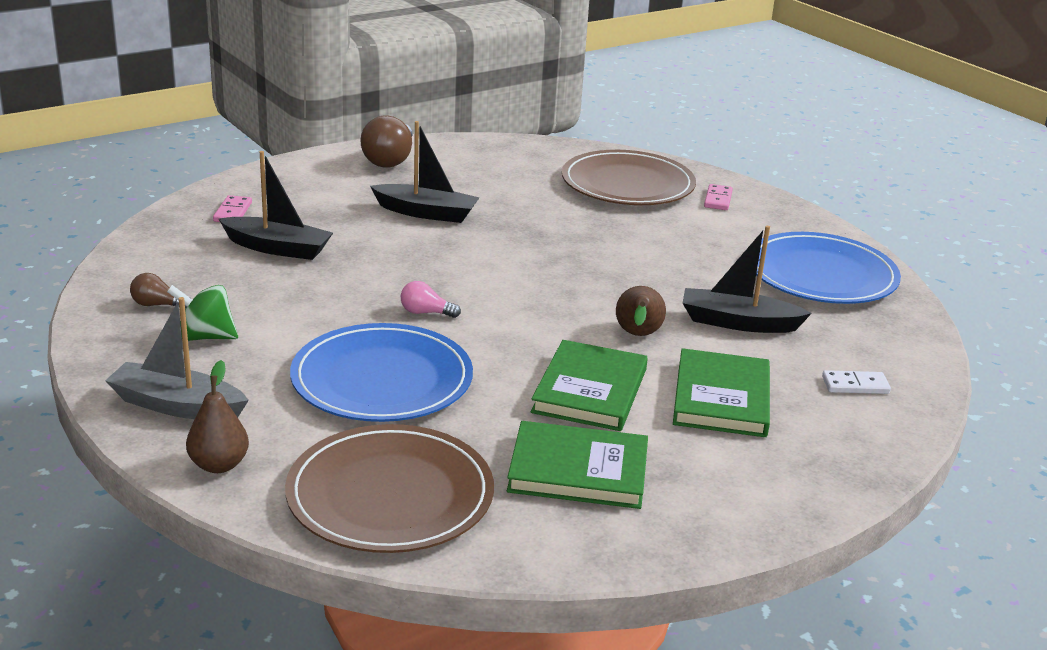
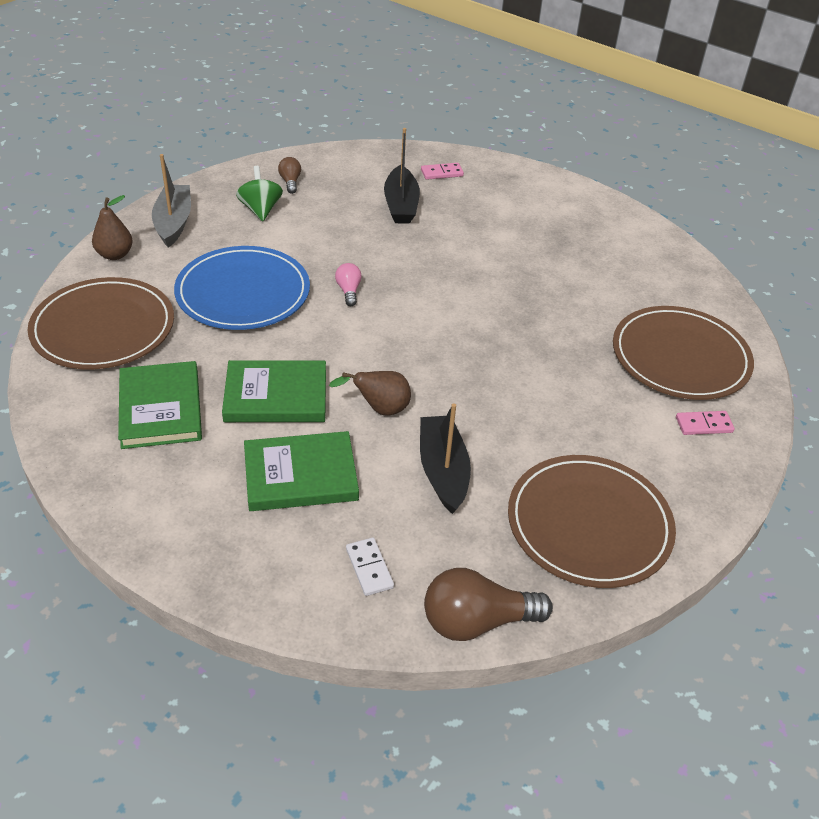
camera: 70 degrees right, 15 degrees up
(390, 160) = (597, 216): brown light bulb -> brown light bulb (476, 621)
(426, 213) = (514, 256): black boat -> none
(821, 274) = (589, 524): blue plate -> brown plate

